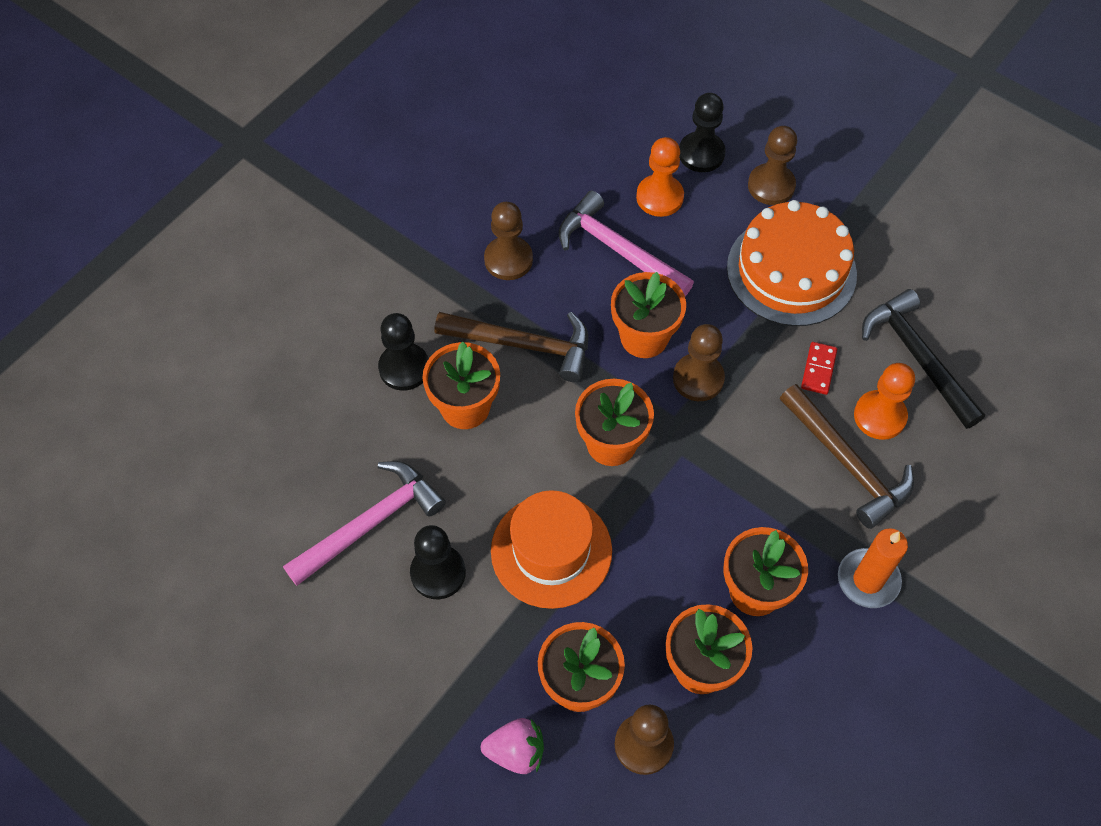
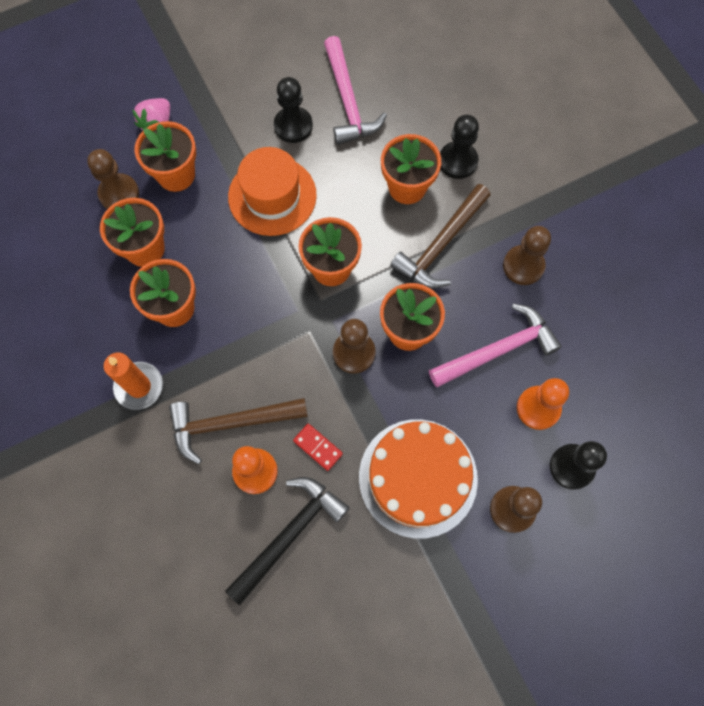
camera: 115 degrees right, 10 degrees up
(917, 357) = (290, 534): black hammer -> black hammer turned 45 degrees counterclockwise

